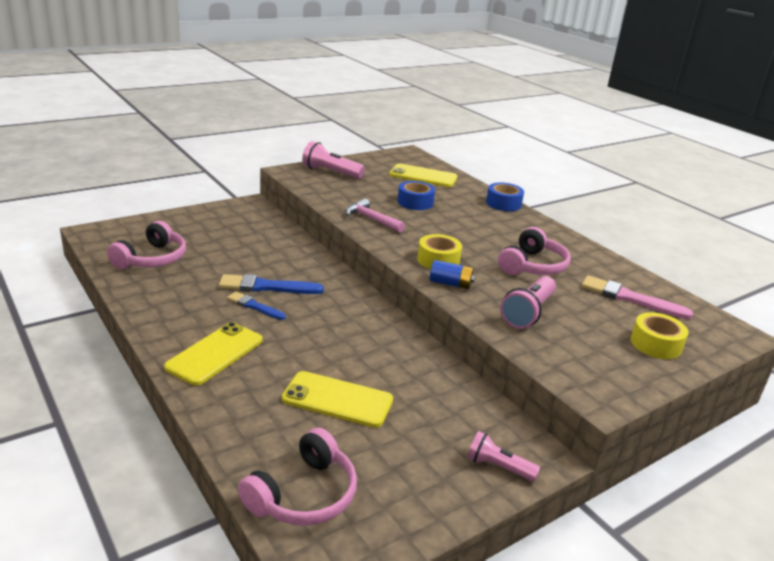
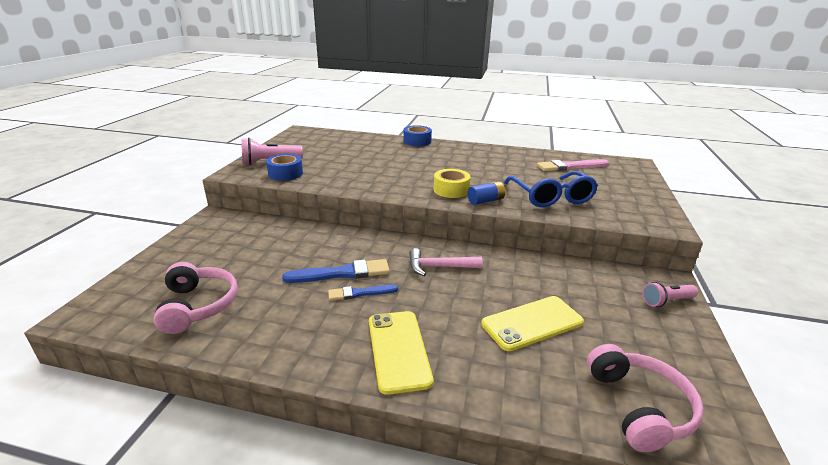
camera: 40 degrees left, 0 degrees up
(266, 287) = (342, 273): blue brush -> blue brush turned 150 degrees counterclockwise
(371, 219) = (361, 182): pink hammer -> pink hammer (439, 267)
(415, 202) = (367, 160): blue tape -> blue tape (285, 173)
(423, 176) = (339, 142): yellow phone -> none
(528, 313) = (551, 197): pink flashlight -> blue glasses
(532, 266) = (500, 170): pink headphones -> none
(656, 344) = (624, 184): yellow tape -> none

